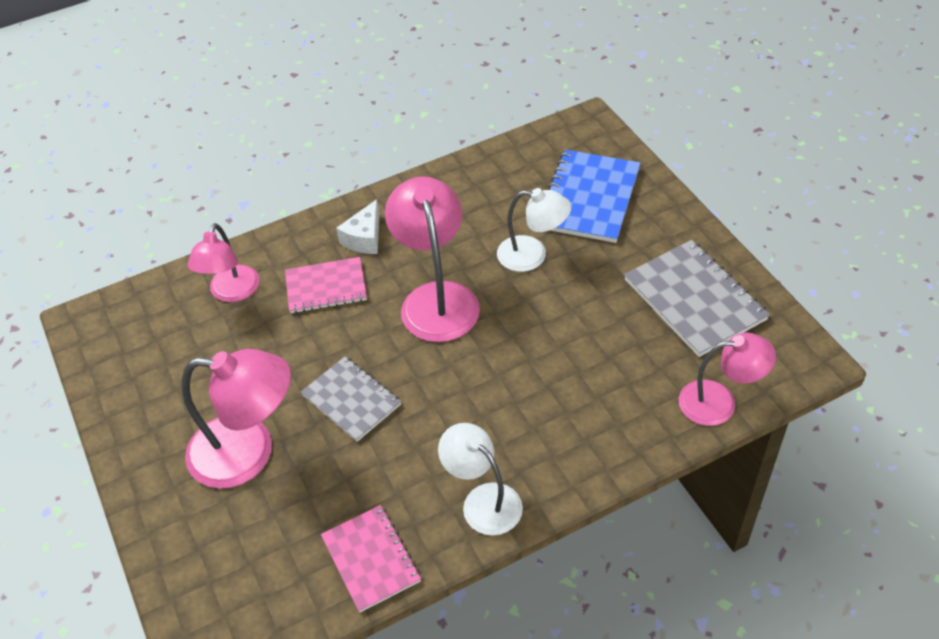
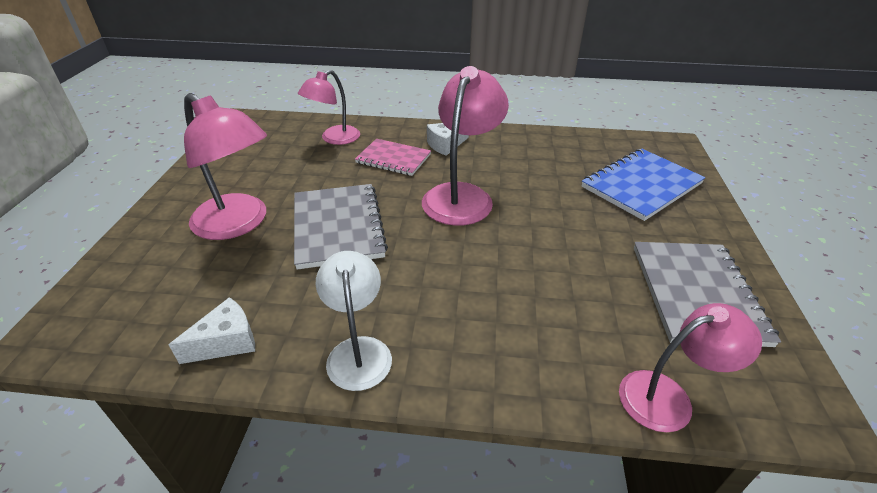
camera: 30 degrees right, 10 degrees down
(351, 400) = (338, 227): grey notebook -> grey notebook, size x1.52
(371, 559) = (227, 342): pink notebook -> white cheese
(532, 255) = (562, 201): white lamp -> none
(719, 402) = (668, 397): pink lamp -> pink lamp turned 45 degrees counterclockwise

